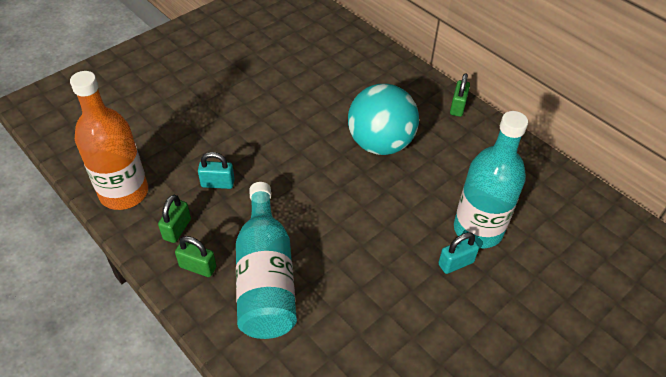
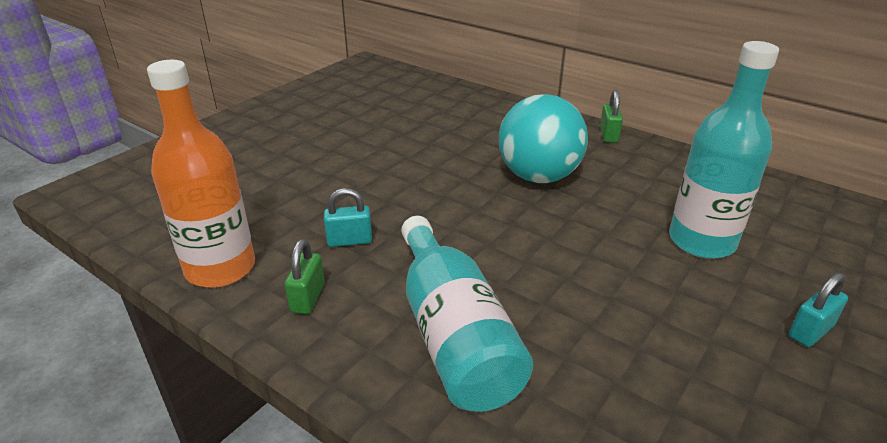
camera: 10 degrees left, 15 degrees down
(198, 267) = (351, 338): green padlock -> none
(456, 263) = (697, 279): turquoise padlock -> turquoise padlock (810, 331)

